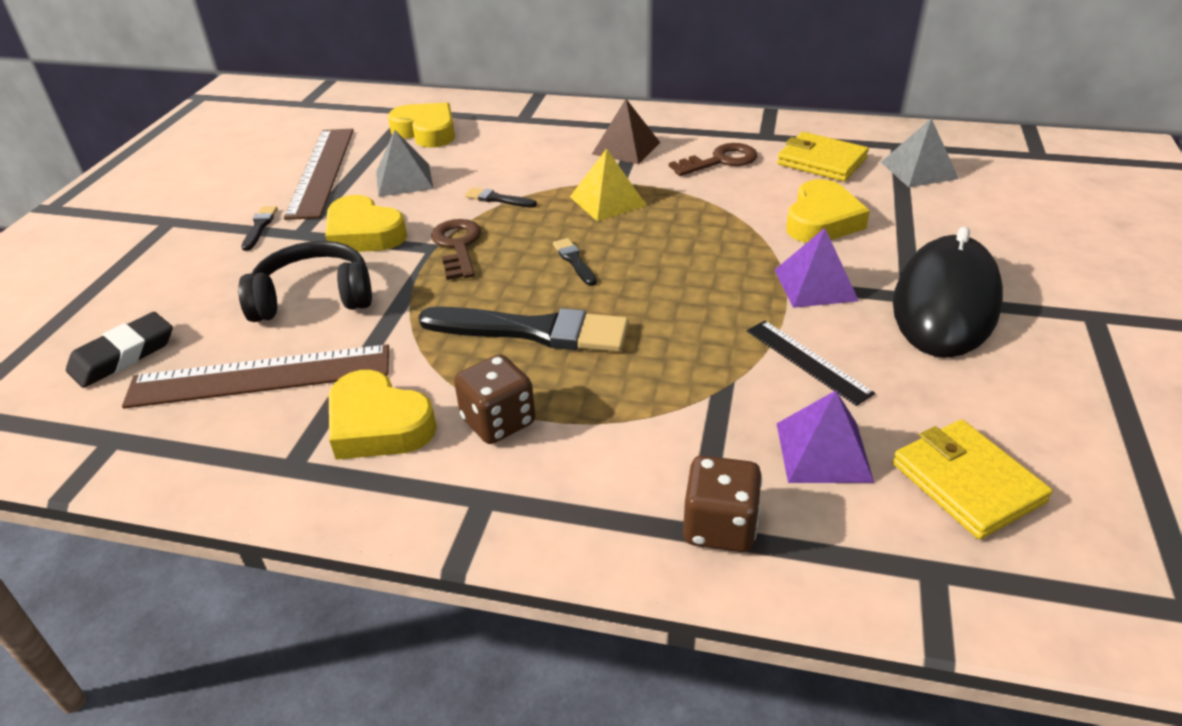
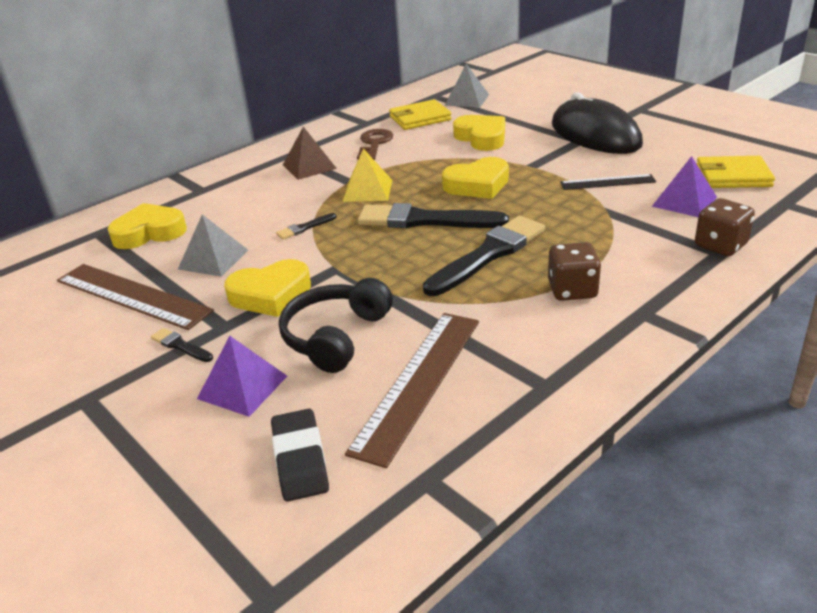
camera: 55 degrees left, 5 degrees down
(378, 425) = (532, 338): yellow heart -> yellow heart (477, 185)
(457, 246) = (346, 258): brown key -> none
(574, 261) = (425, 220): black brush -> black brush, size x2.28
(815, 285) = (541, 159): purple pyramid -> purple pyramid (242, 387)

